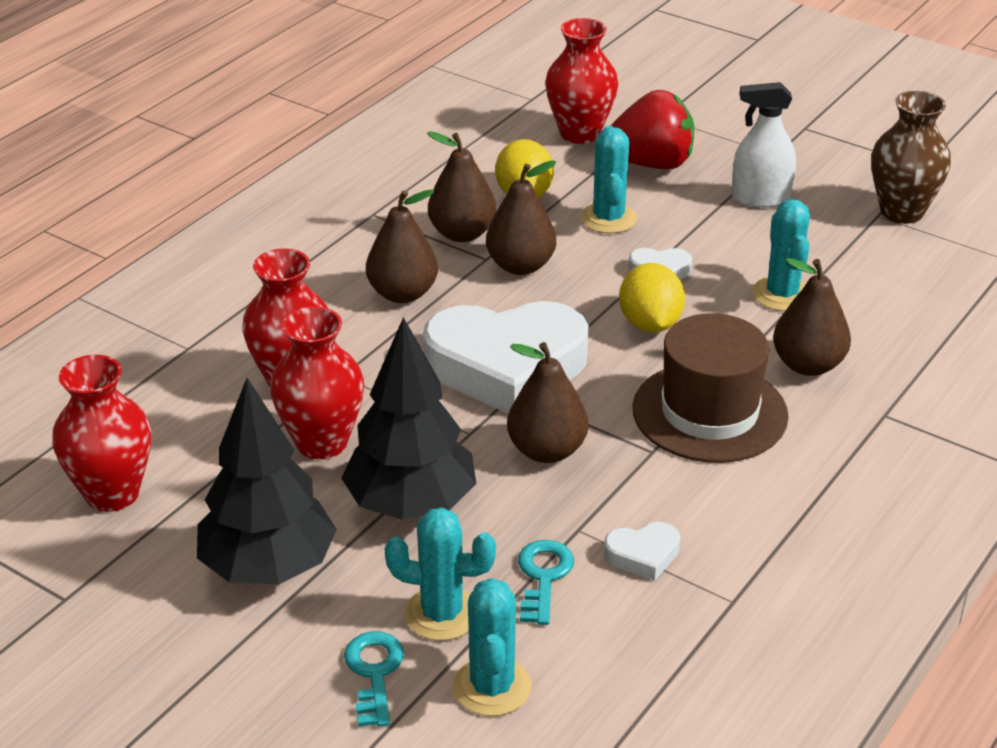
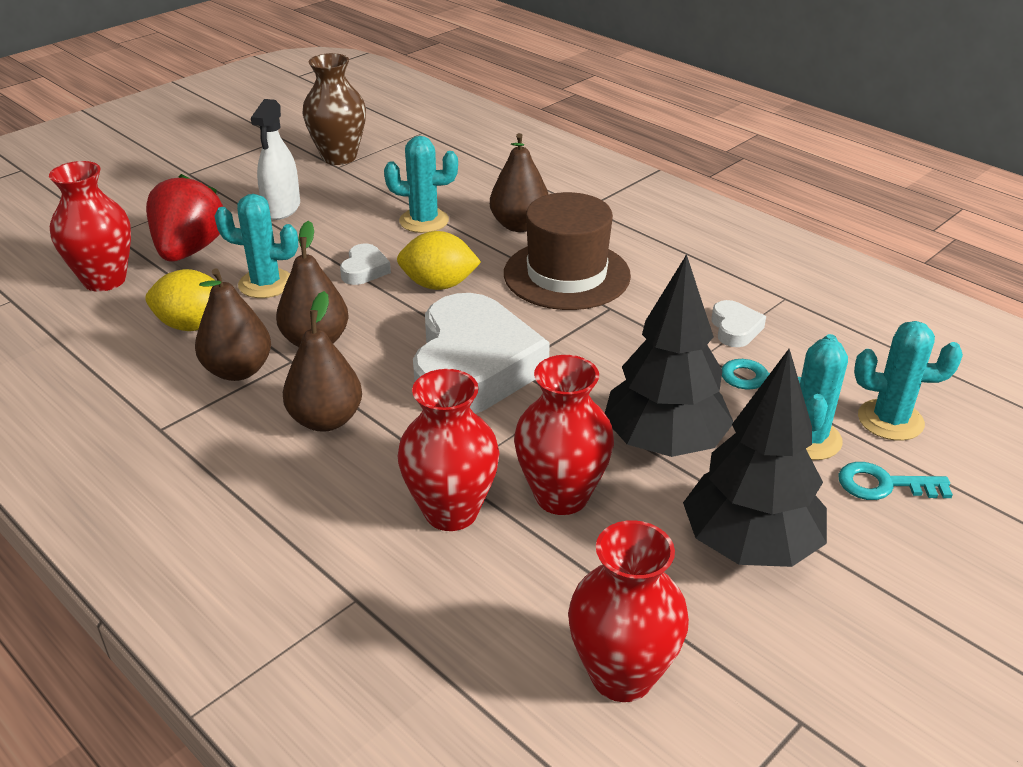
camera: 80 degrees left, 0 degrees up
(547, 451) = (600, 359): brown pear -> none

